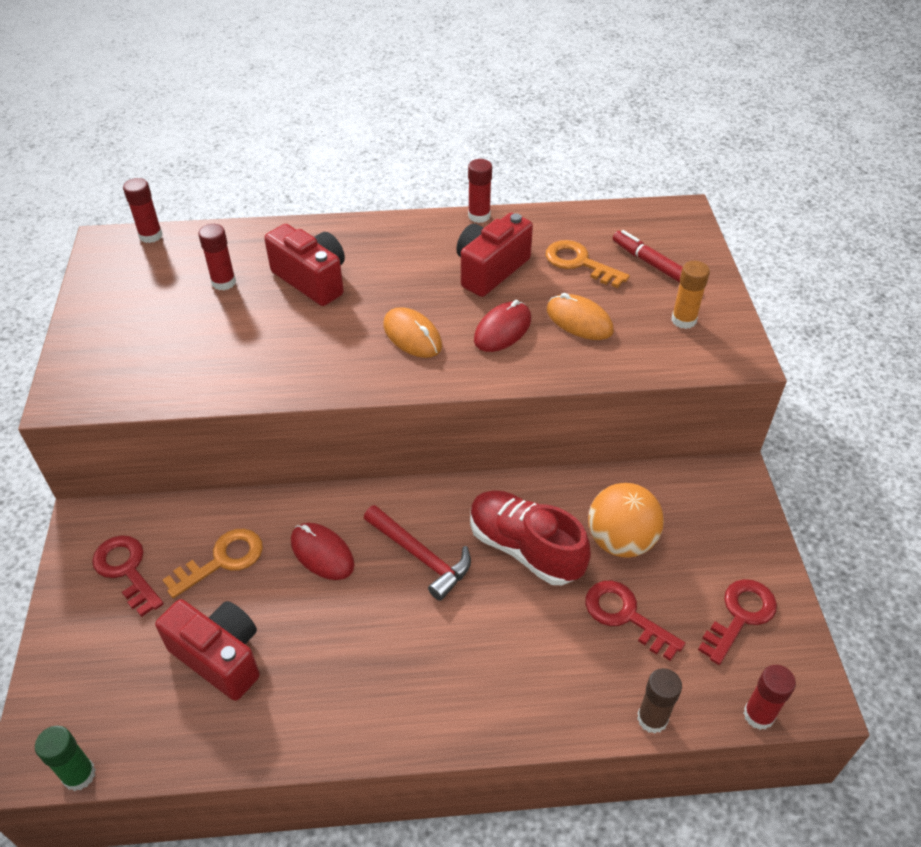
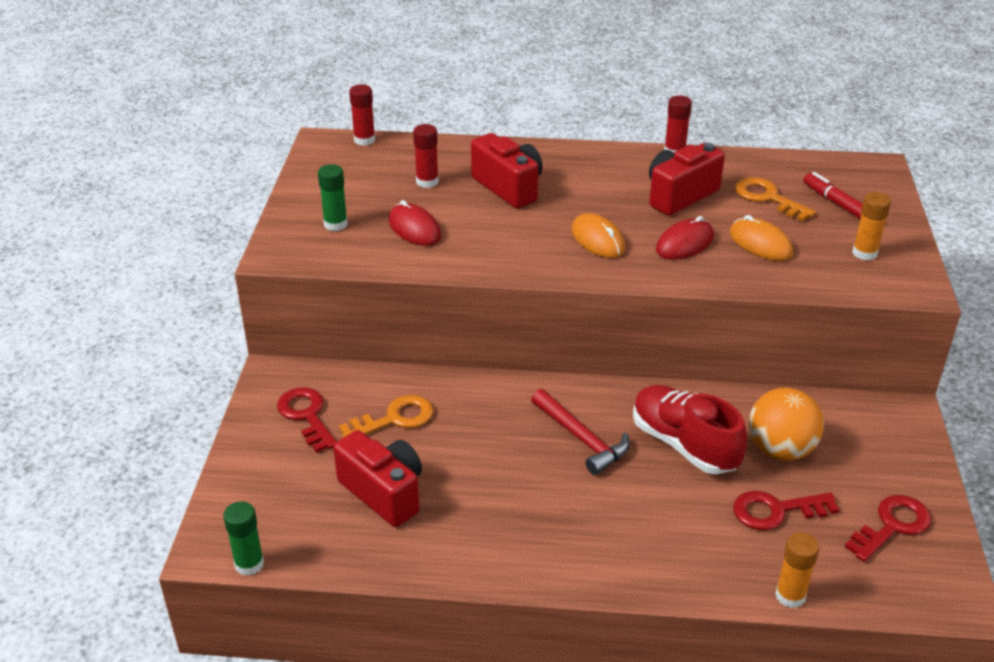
camera: 10 degrees right, 10 degrees down
(127, 349) = (335, 224): none -> green glue stick
(322, 553) = (488, 425): red mouse -> red mouse (414, 229)
(625, 615) = (776, 511): red key -> red key turned 60 degrees counterclockwise
(652, 718) = (790, 596): brown glue stick -> orange glue stick
(758, 715) = (898, 608): red glue stick -> none

